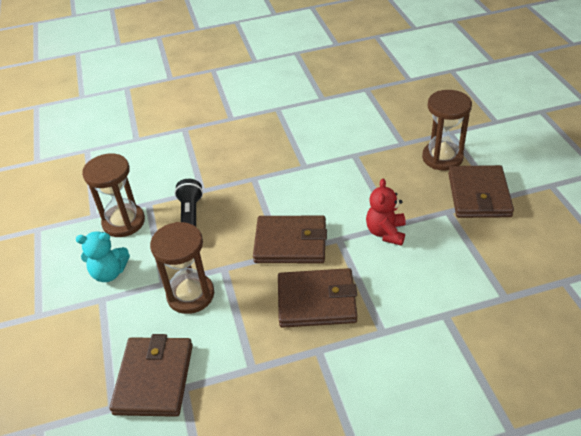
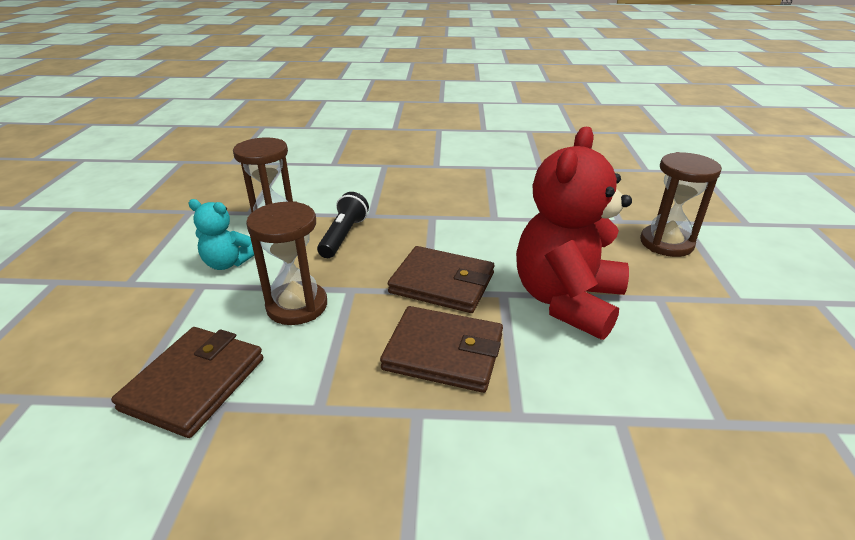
camera: 15 degrees right, 10 degrees down
(386, 232) = (566, 301): red teddy bear -> red teddy bear, size x2.05
(479, 195) = (707, 290): brown wallet -> none

